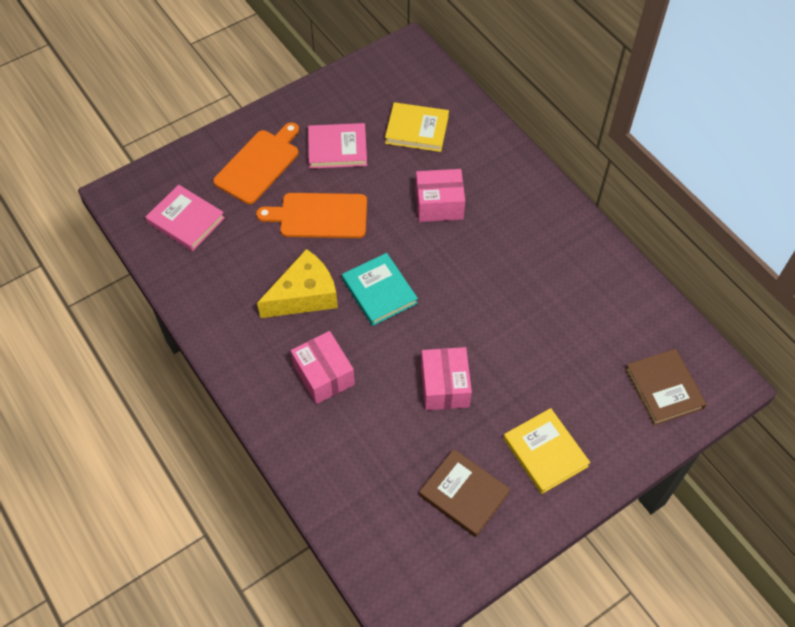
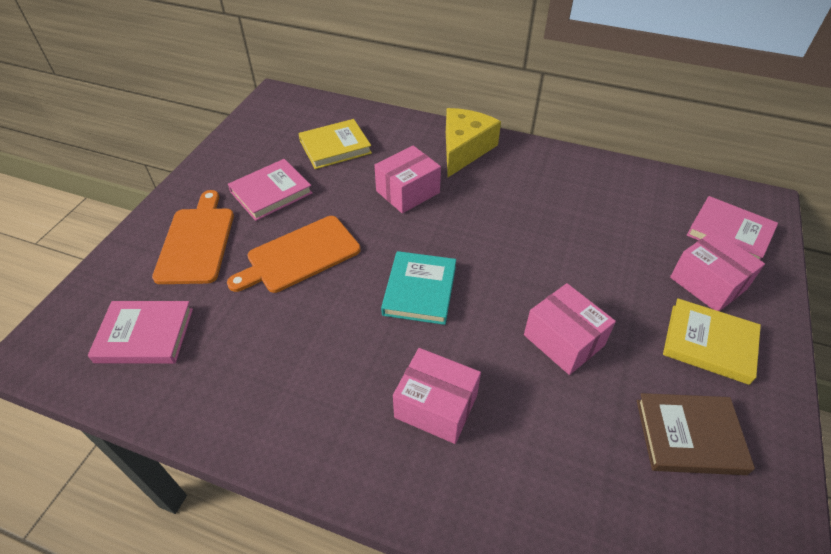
camera: 35 degrees left, 10 degrees down
(304, 295) = (345, 336): yellow cheese -> yellow cheese (464, 149)
(379, 291) = (419, 290): turquoise book -> turquoise book turned 75 degrees clockwise
(596, 414) = (708, 283): none -> pink box
(664, 389) = (729, 233): brown book -> pink book

